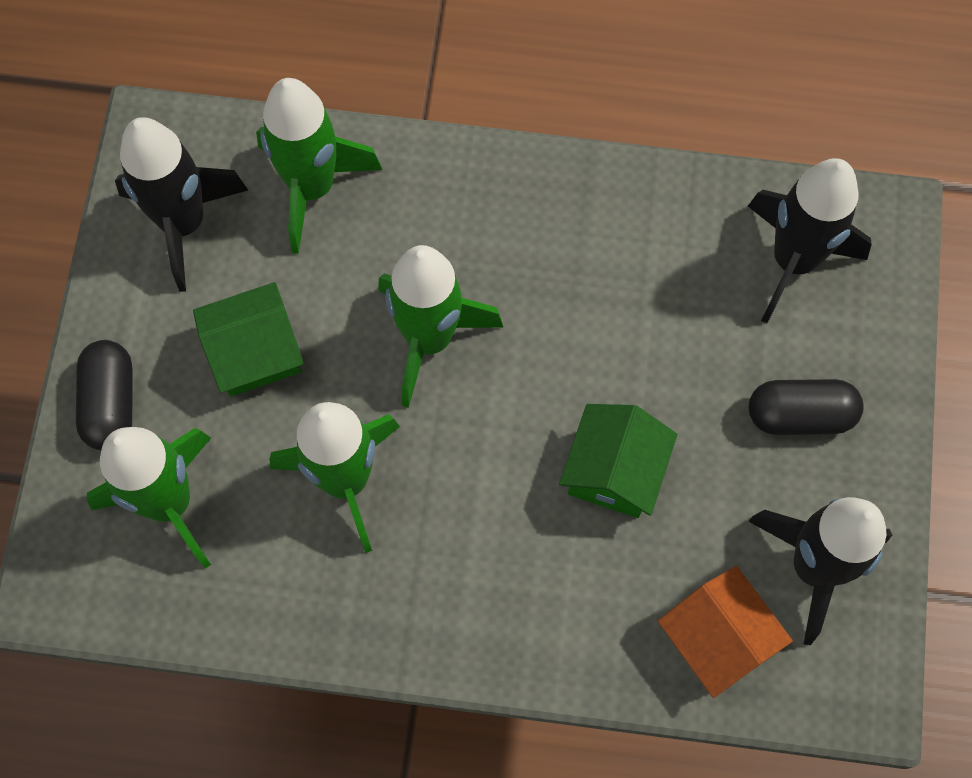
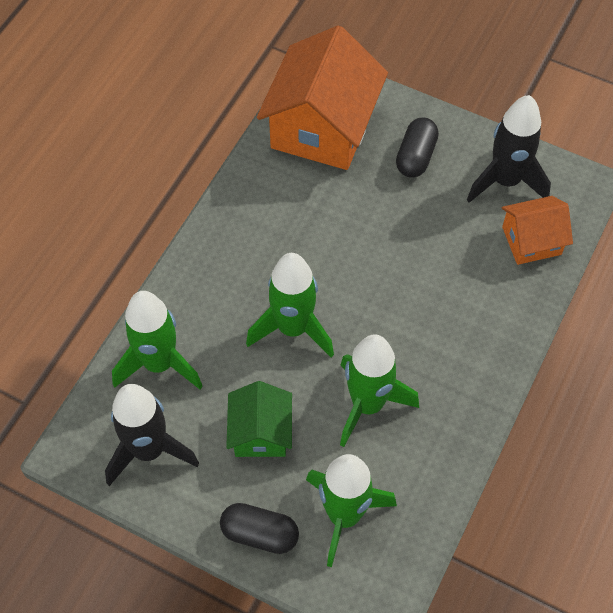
camera: 70 degrees left, 10 degrees down
(614, 471) = (415, 258): green house -> none
(793, 260) = (322, 127): black rocket -> orange house

